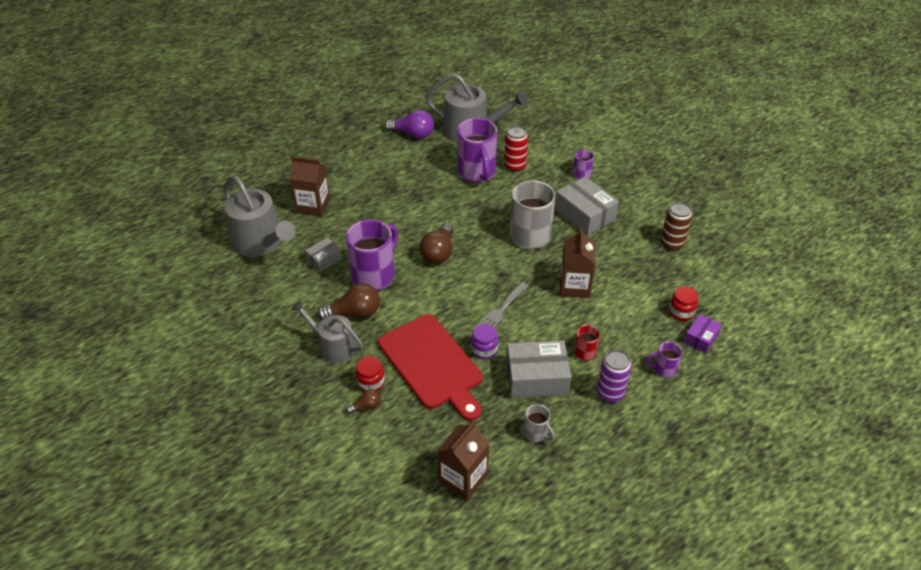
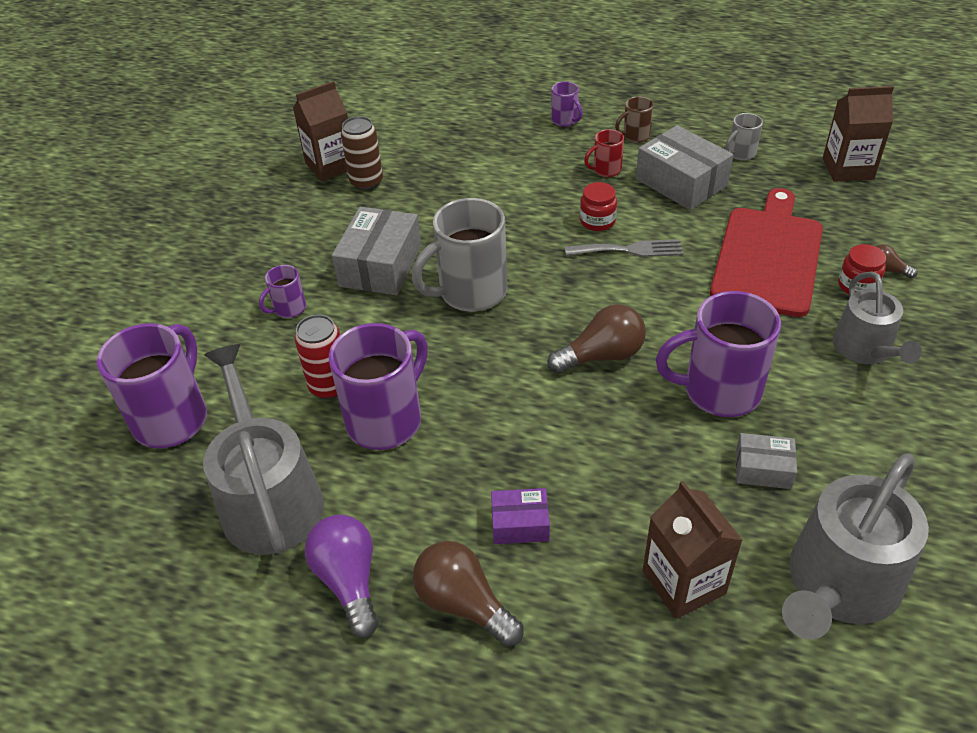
camera: 125 degrees left, 0 degrees up
(261, 242) = (838, 585): grey watering can -> grey watering can turned 150 degrees counterclockwise
(354, 313) = (799, 366): brown light bulb -> brown light bulb (464, 604)
(484, 350) = (697, 232): purple jar -> none
(536, 433) = (740, 154): grey mug -> grey mug turned 135 degrees counterclockwise
(542, 122) = (172, 418): none -> purple mug
(574, 286) = (521, 217): brown carton -> brown carton (330, 165)
(610, 393) = (635, 136): purple can -> brown mug
(681, 312) = (474, 138): red jar -> red jar (597, 221)
(701, 338) = (496, 116): purple box -> purple box (520, 524)

